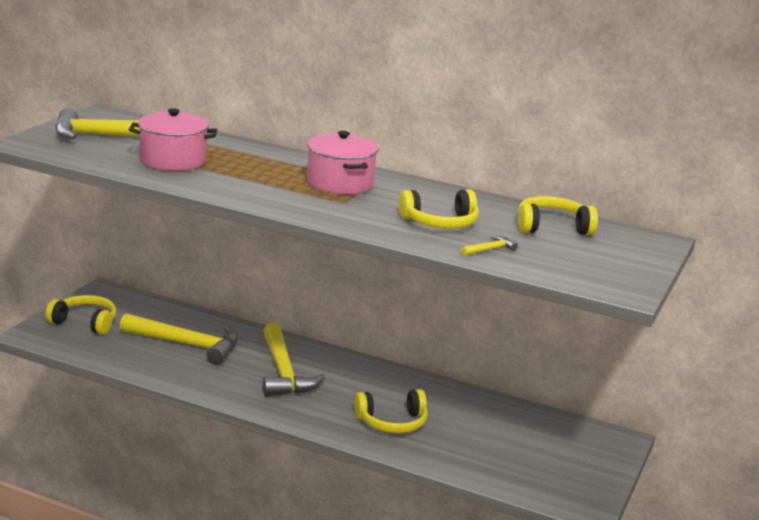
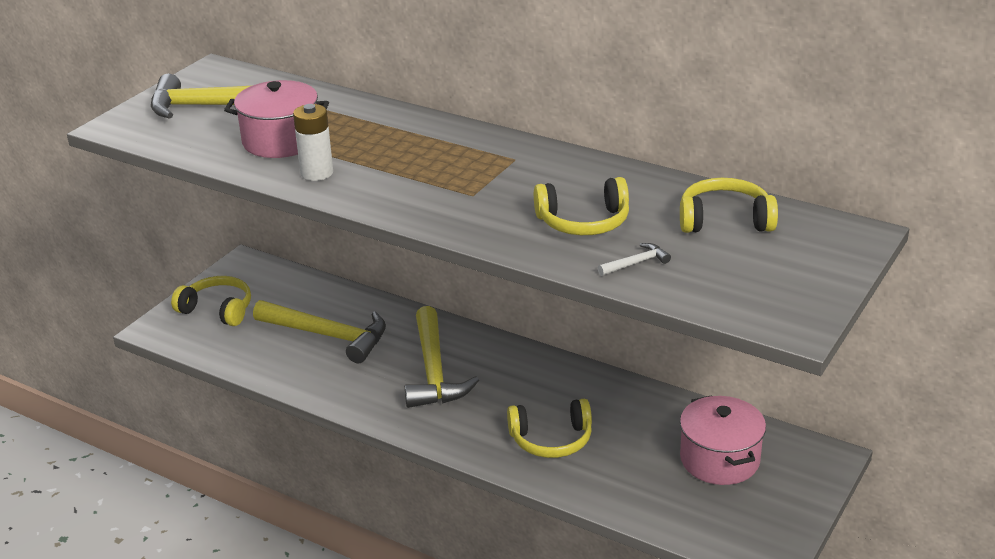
camera: 10 degrees right, 10 degrees up
(209, 182) = (317, 173): none -> white battery
(340, 183) = (473, 164): pink pot -> pink pot (719, 459)
(490, 249) = (636, 263): yellow hammer -> white hammer

